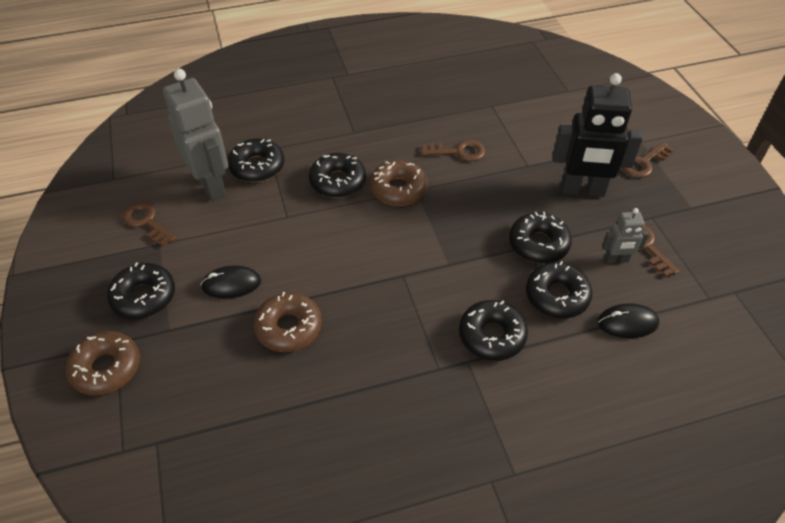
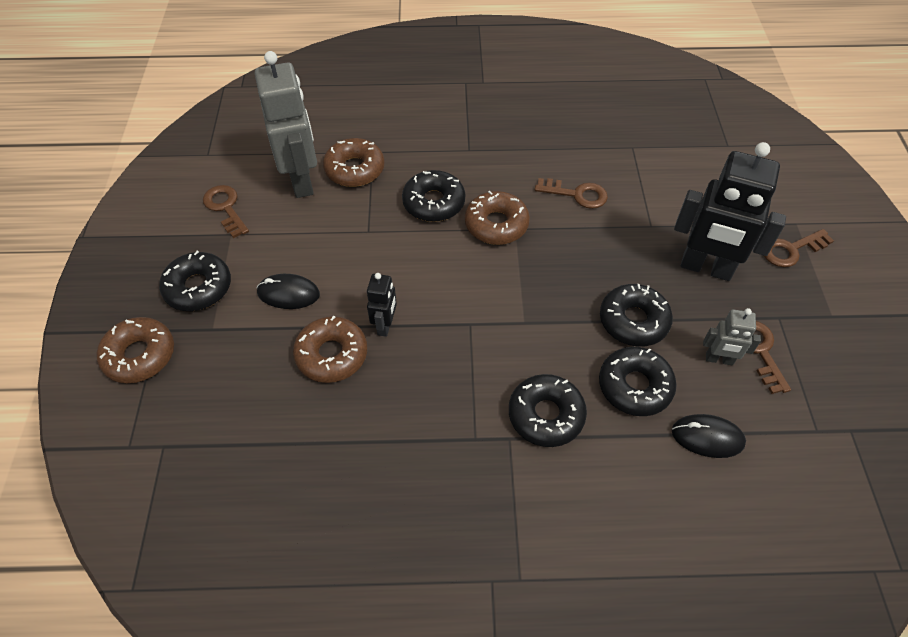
camera: 15 degrees right, 5 degrees up
(257, 166) = (354, 169): black donut -> brown donut
(329, 292) = (385, 325): none -> black robot

